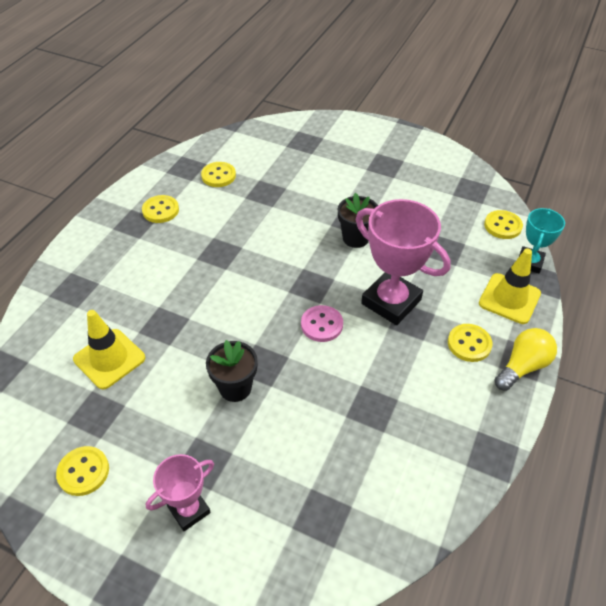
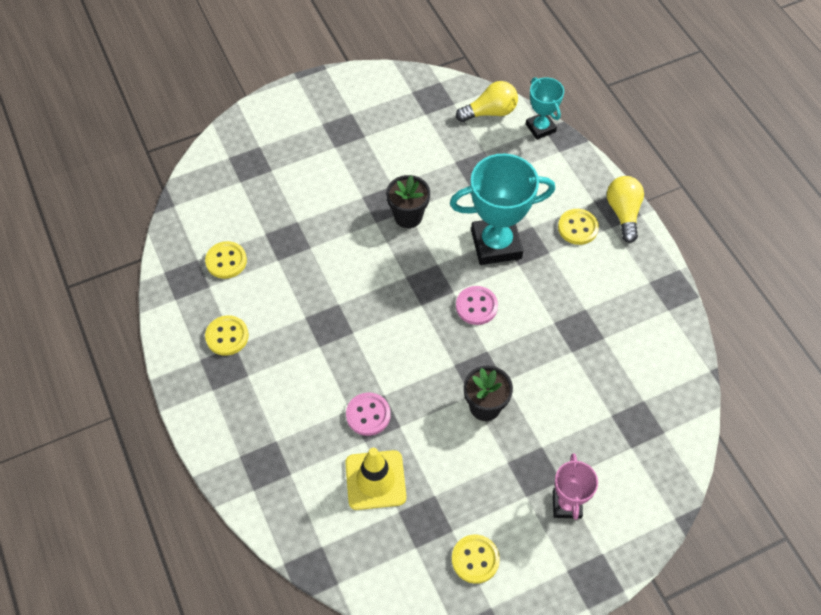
camera: 50 degrees left, 10 degrees up
(163, 320) = (368, 415): none -> pink button
(391, 302) = (496, 244): pink trophy -> turquoise trophy
(502, 226) = (490, 112): yellow button -> yellow light bulb
(509, 298) = (561, 169): yellow traffic cone -> none

